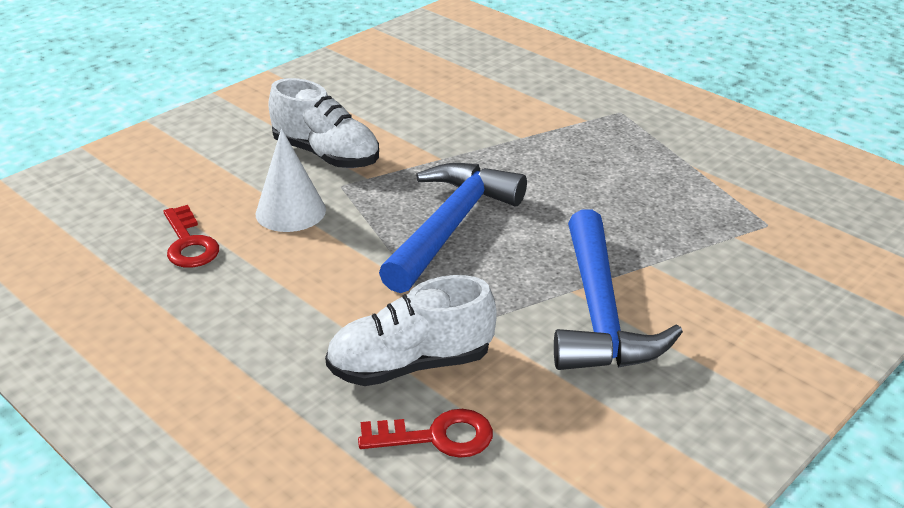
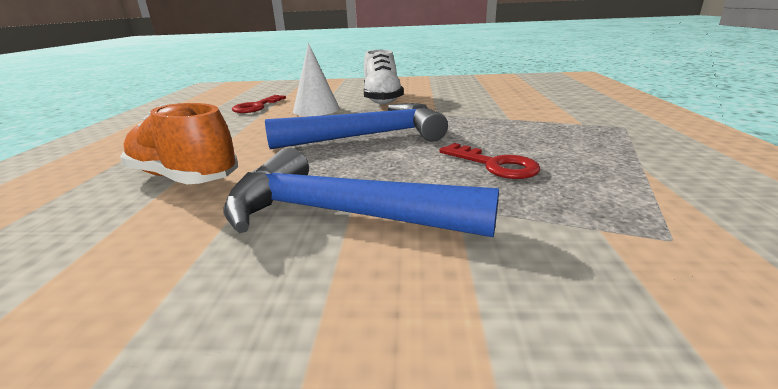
camera: 50 degrees right, 10 degrees down
(410, 365) = (184, 178): white shoe -> orange shoe
(437, 437) = (86, 216): red key -> red key (494, 165)
(600, 313) = (339, 214): blue hammer -> blue hammer turned 60 degrees clockwise

